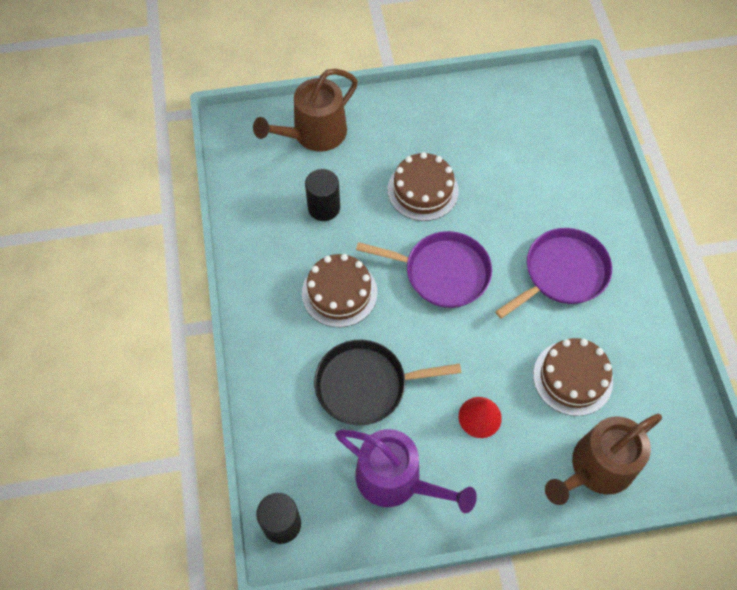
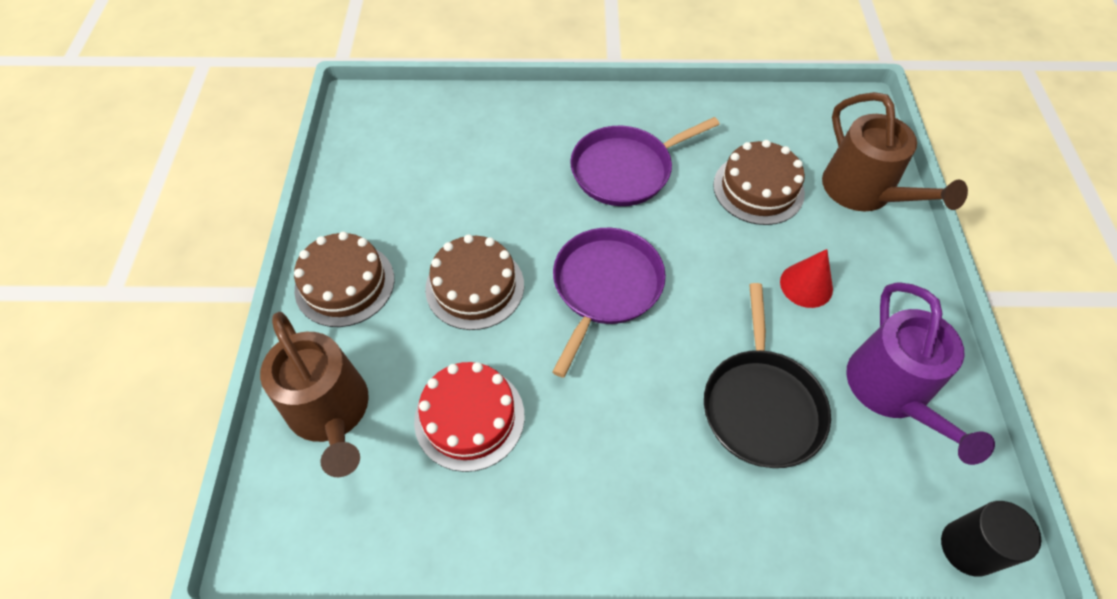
camera: 80 degrees left, 5 degrees down
(324, 207) = (469, 417): black cylinder -> red cake
(339, 292) = (616, 417): brown cake -> brown cake (345, 284)
(395, 479) = (892, 391): purple watering can -> purple watering can turned 135 degrees clockwise
(562, 273) = (626, 170): purple pan -> purple pan turned 90 degrees counterclockwise

